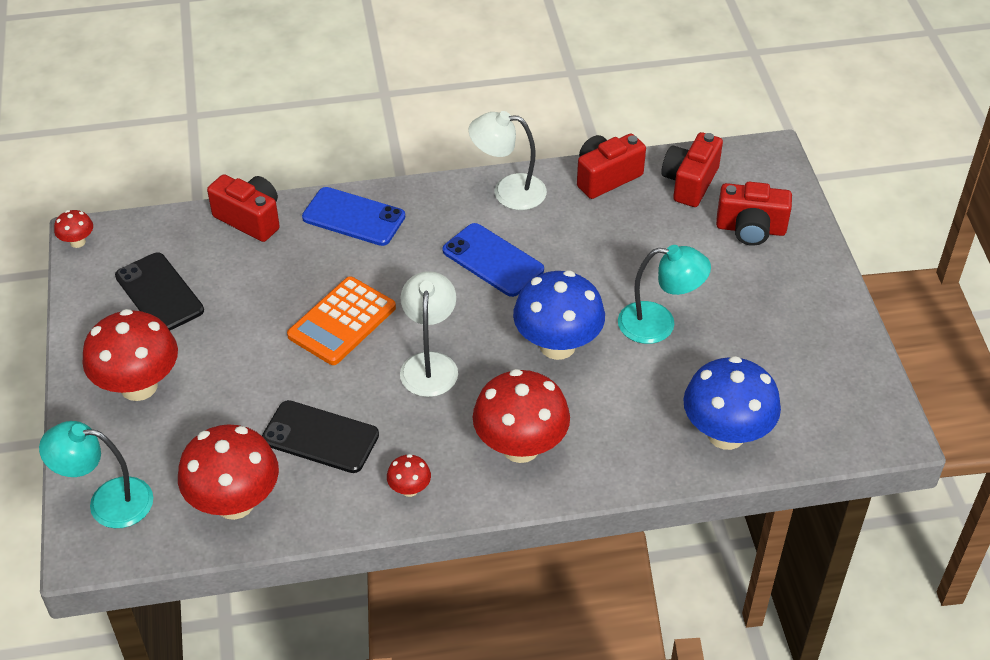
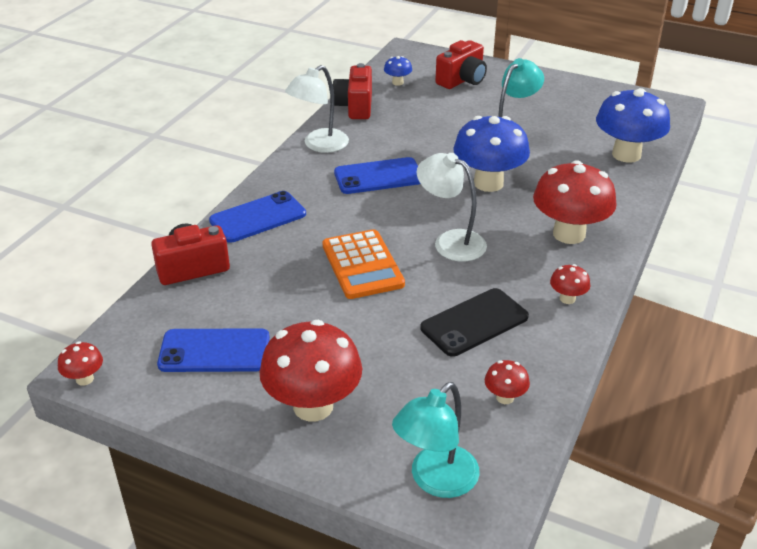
camera: 55 degrees left, 10 degrees down
(159, 293) = (214, 351): black phone -> blue phone
(235, 503) = (505, 397): red mushroom -> red mushroom, size x0.45
(690, 182) = (397, 82): red camera -> blue mushroom

